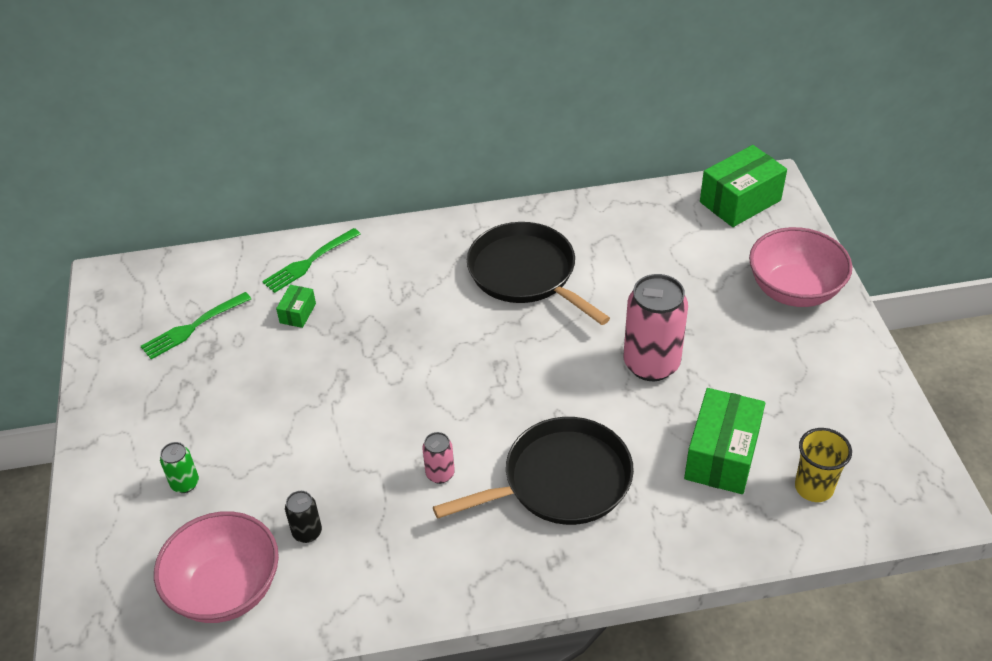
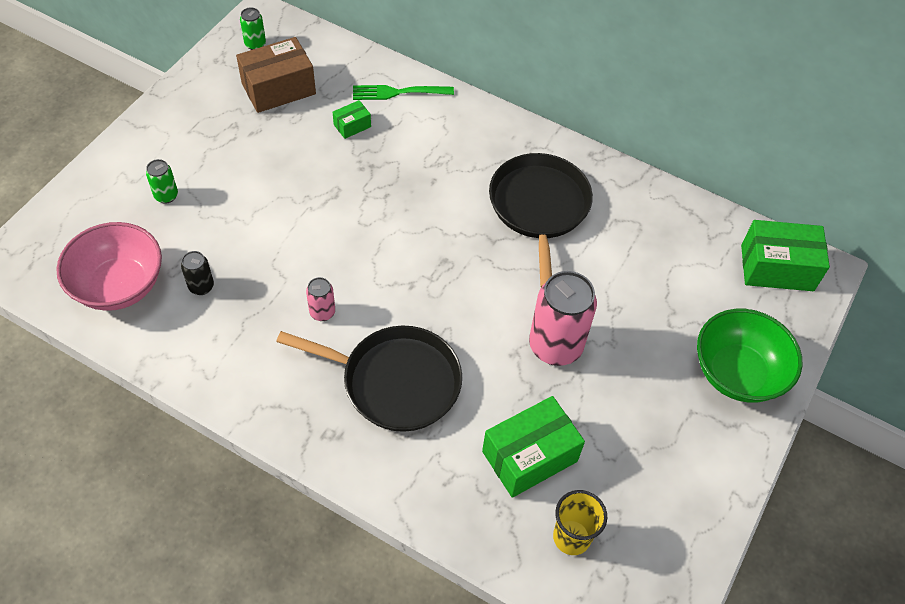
camera: 35 degrees right, 10 degrees up
(128, 305) = (255, 44): none -> green can
(194, 326) = (278, 89): green fork -> brown box
(794, 290) = (737, 373): pink bowl -> green bowl

